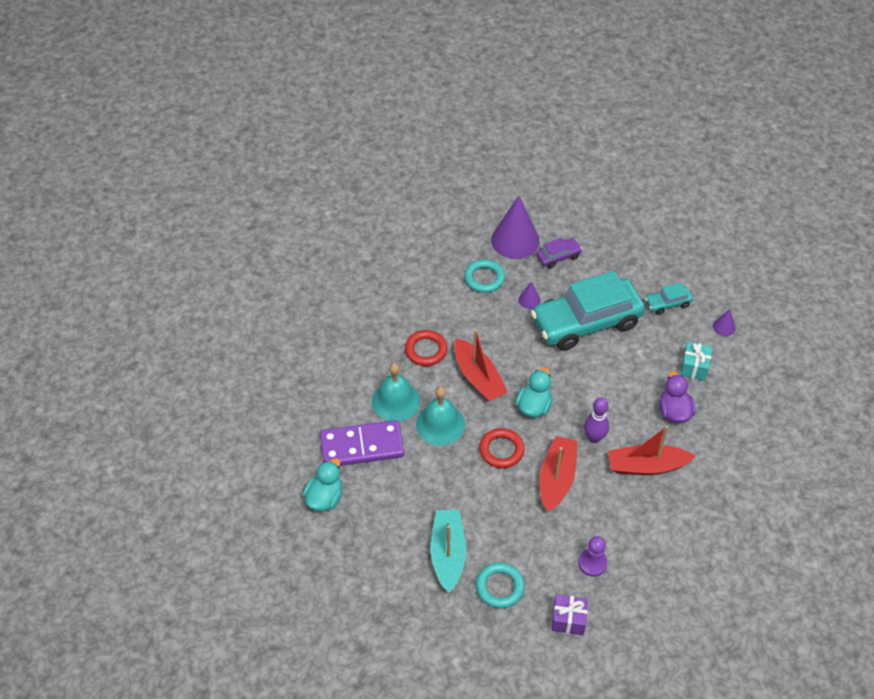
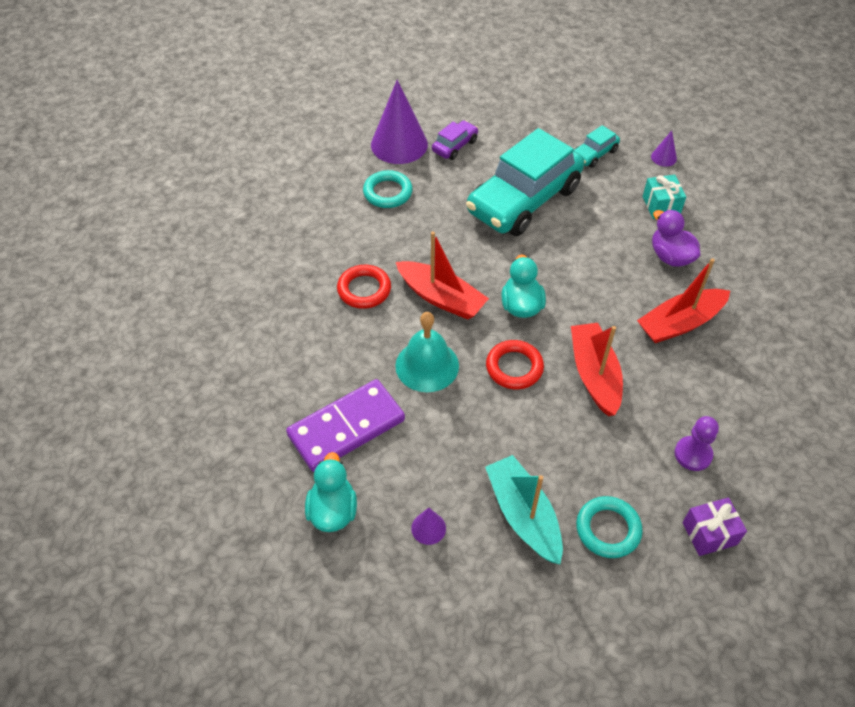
camera: 25 degrees left, 0 degrees up
(396, 401) = (359, 359): turquoise bell -> none
(529, 300) = (450, 198): purple cone -> purple cone (428, 528)
(594, 438) = (606, 314): purple bowling pin -> none

